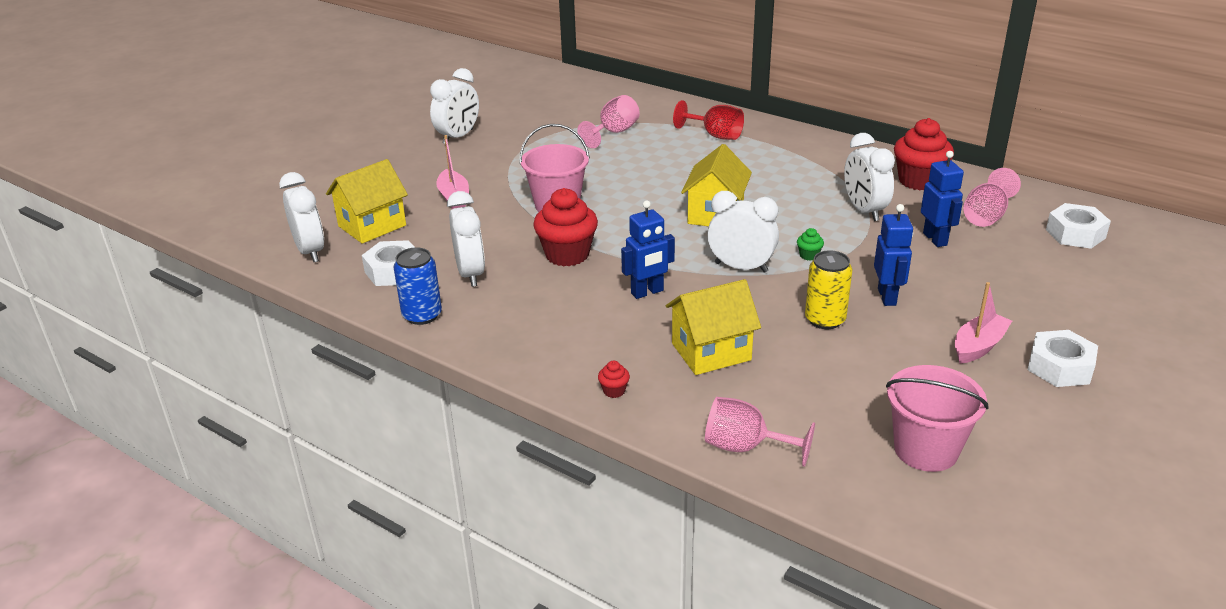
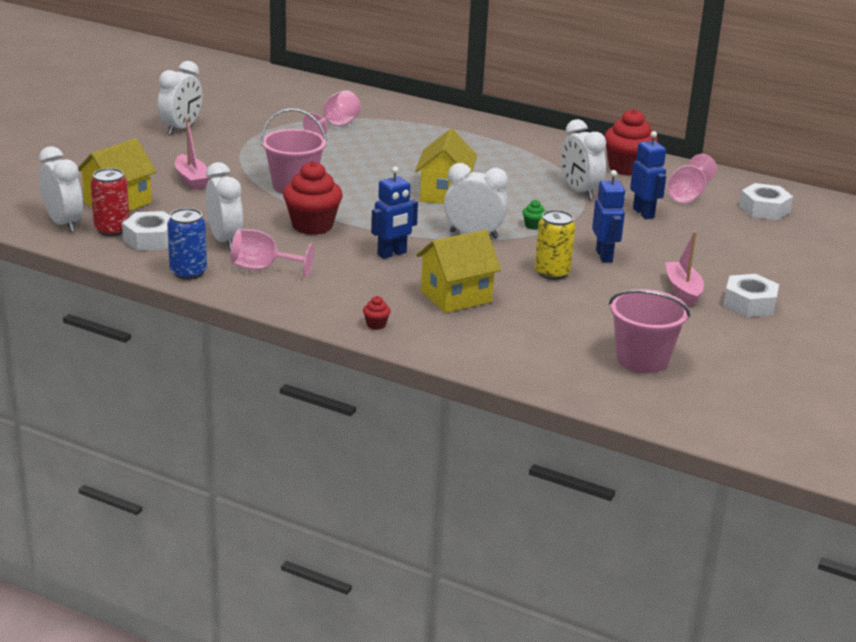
camera: 10 degrees left, 5 degrees down
(357, 259) = (112, 230): none -> red can
(715, 135) = (434, 129): red goblet -> none
(745, 447) = (494, 360): pink goblet -> pink goblet (263, 268)
(978, 346) = (683, 290): pink boat -> pink boat turned 45 degrees counterclockwise

